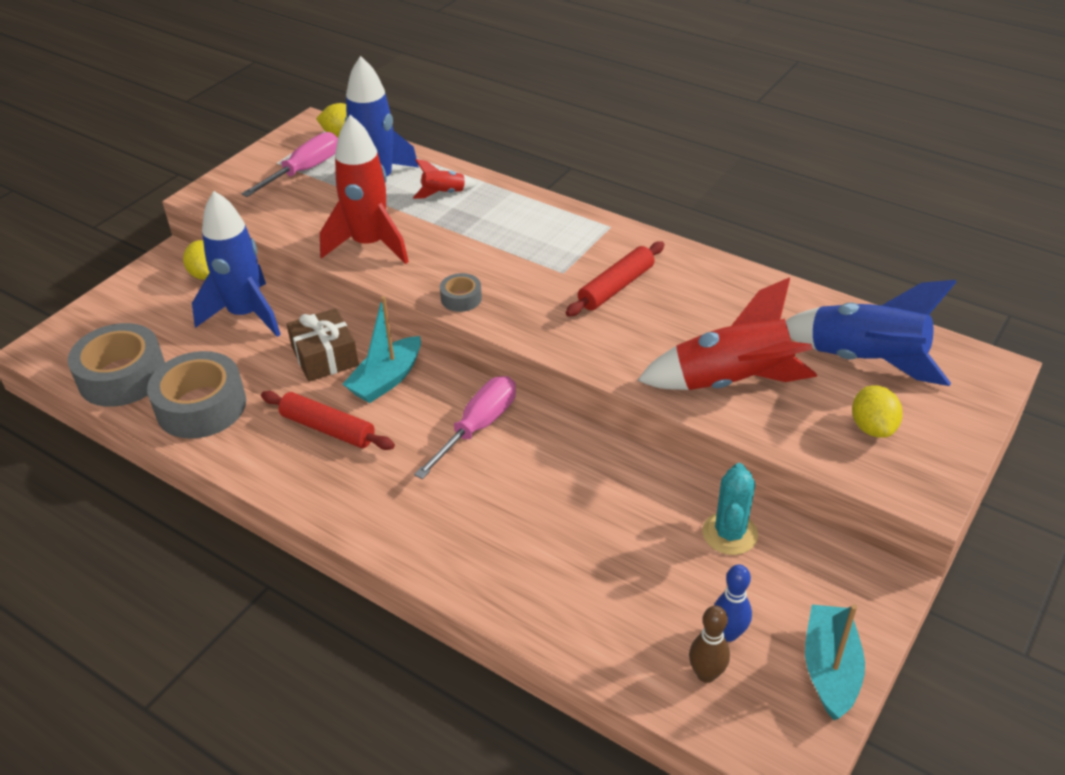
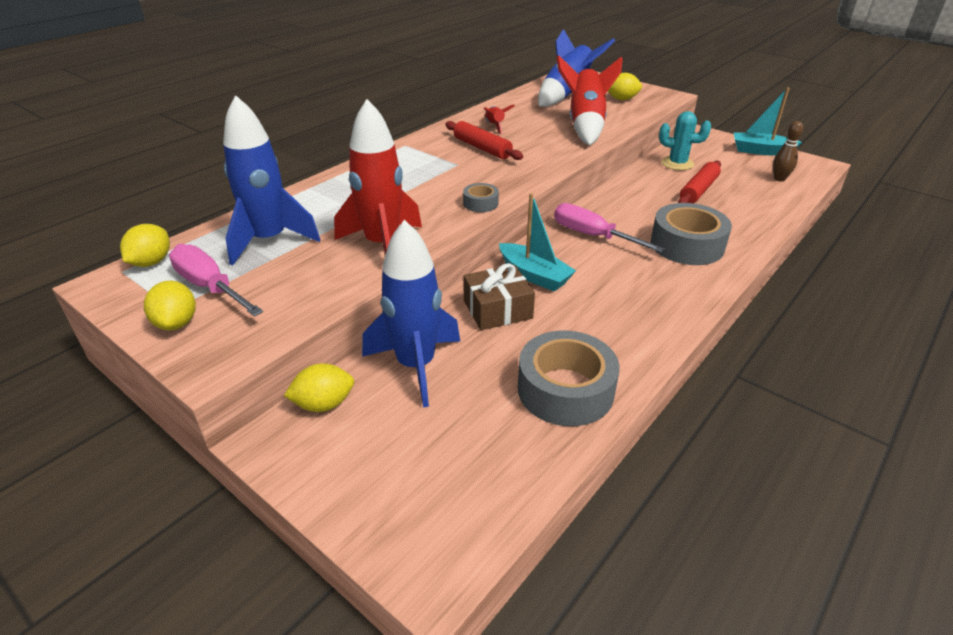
camera: 85 degrees left, 5 degrees down
(122, 376) = (509, 465): grey tape -> grey tape (687, 245)
(257, 169) = (177, 323): none -> yellow lemon
(328, 429) = (597, 306): red rolling pin -> red rolling pin (698, 190)
(444, 193) = (315, 207): red rocket -> red rocket (495, 126)
(728, 633) = (749, 171): blue bowling pin -> none

